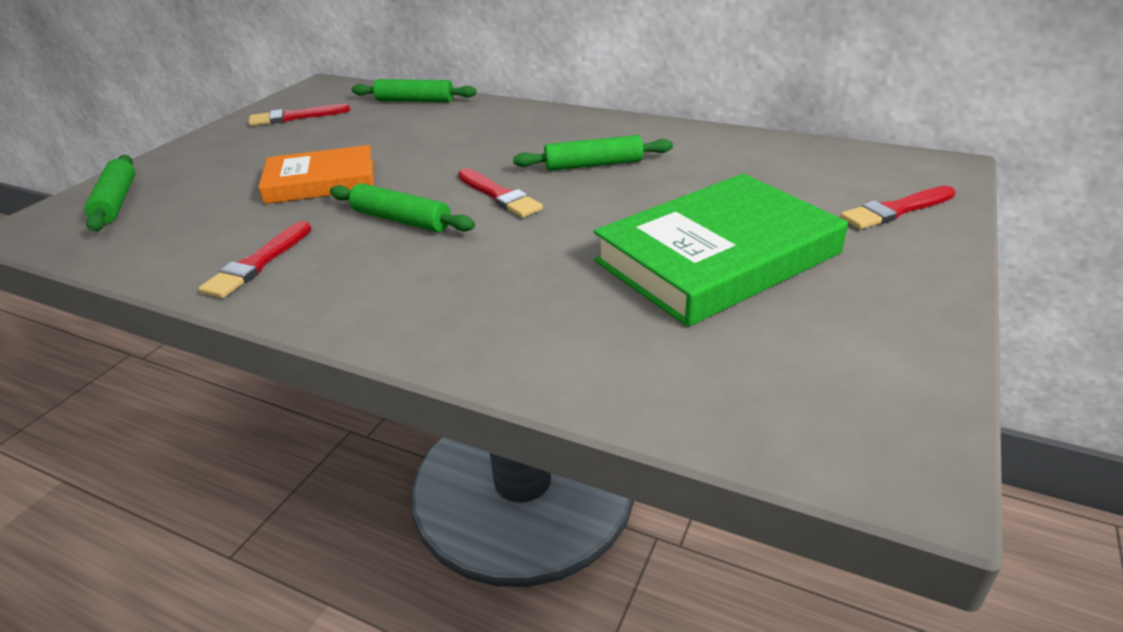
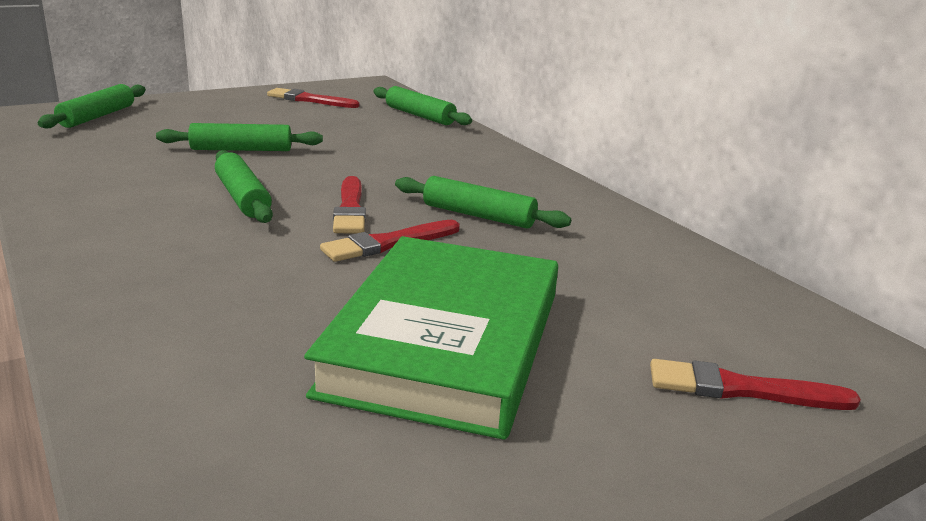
camera: 30 degrees right, 10 degrees down
(258, 263) = (96, 188): red brush -> red brush (388, 243)
(321, 181) = (241, 149): orange book -> green rolling pin
(717, 257) = (445, 342): green book -> green book turned 75 degrees counterclockwise

